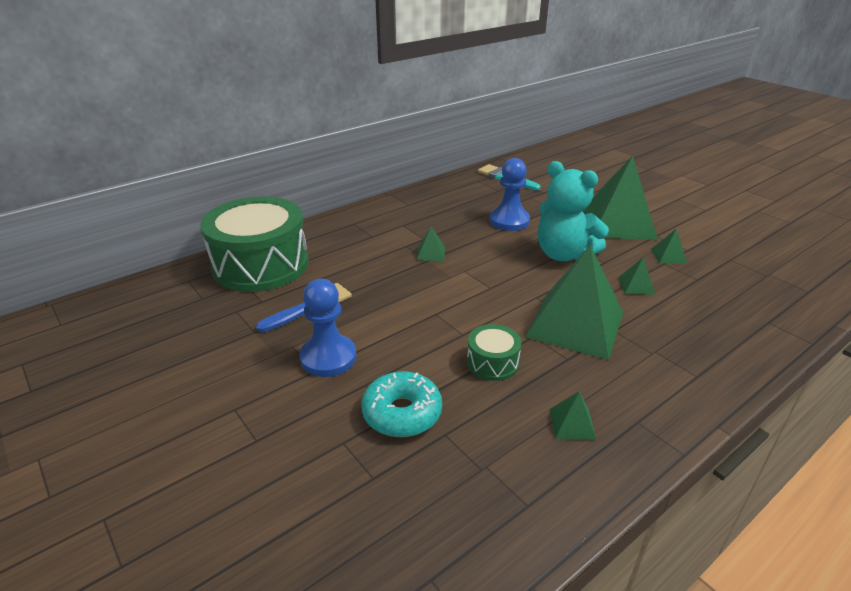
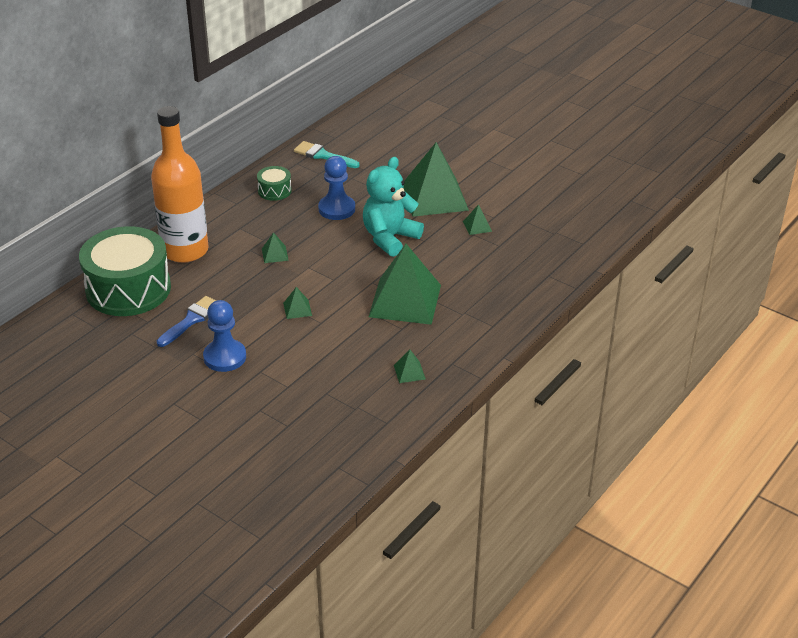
camera: 15 degrees left, 5 degrees up
(338, 237) = (185, 250): none -> orange bottle
(402, 413) = (293, 385): turquoise donut -> none
(492, 362) = (348, 340): green drum -> green drum (274, 190)
(563, 254) = (389, 238): turquoise teddy bear -> turquoise teddy bear turned 105 degrees clockwise
(636, 285) = (450, 259): green pyramid -> green pyramid (297, 309)

